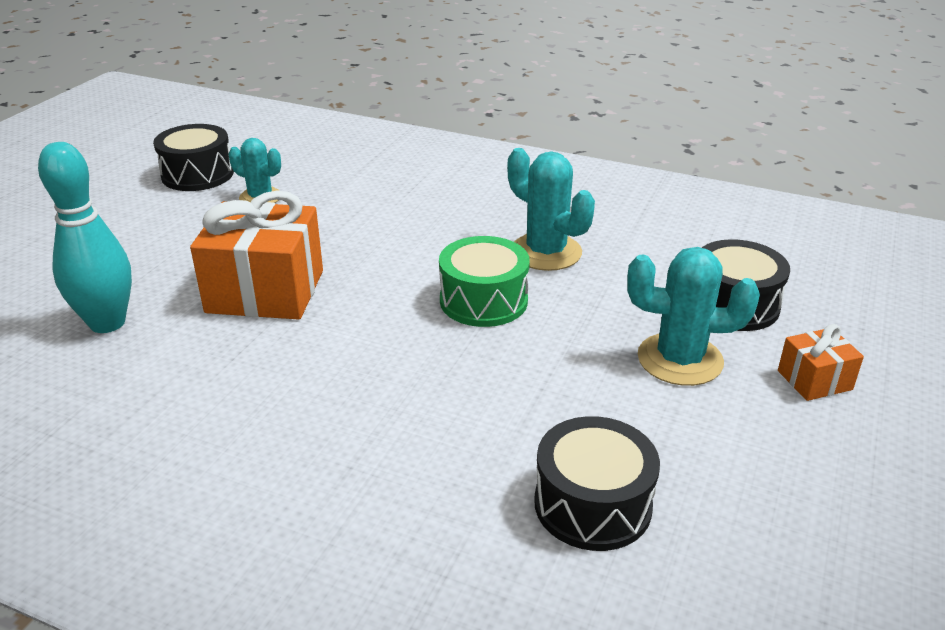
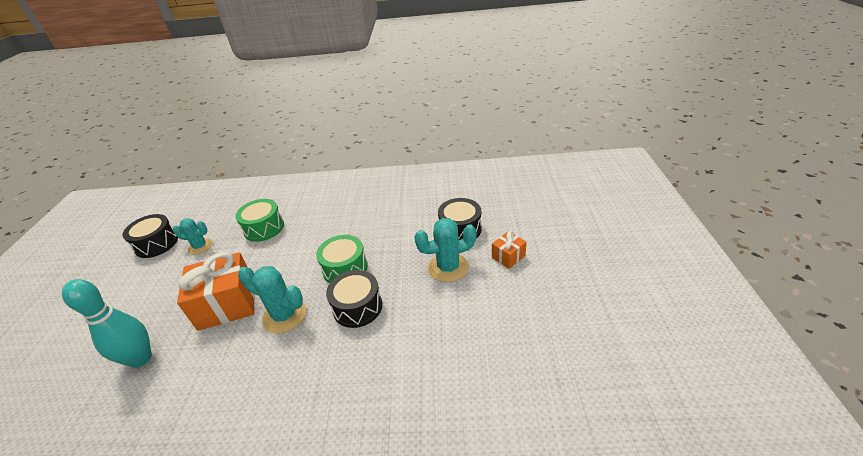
camera: 20 degrees left, 5 degrees up
(372, 200) = (264, 228): none -> green drum
(546, 252) = (364, 230): turquoise cactus -> turquoise cactus (284, 315)
(592, 504) = (440, 362): black drum -> black drum (357, 307)

